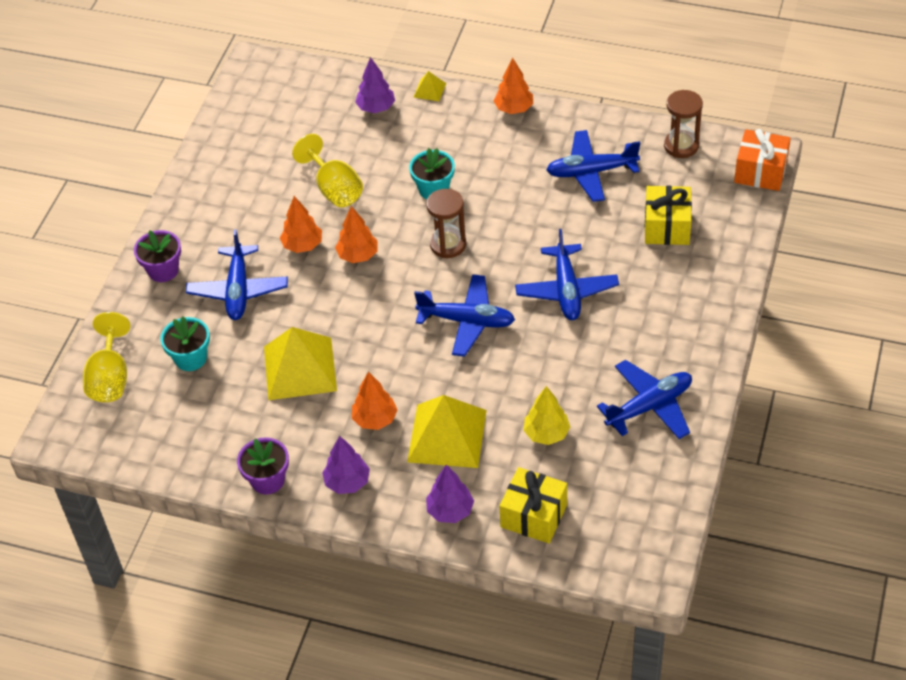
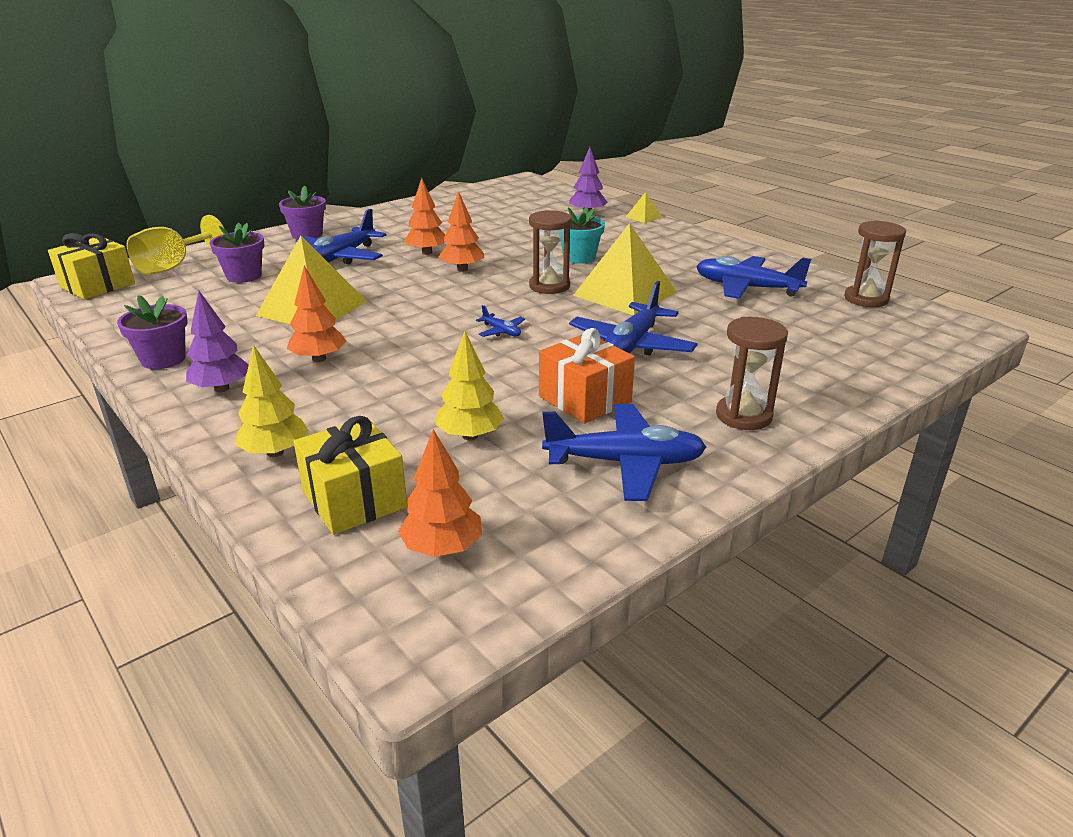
camera: 30 degrees right, 20 degrees down
(190, 358) = (244, 276): turquoise flower pot -> purple flower pot
(334, 189) = (496, 236): yellow goblet -> none
(447, 435) = (365, 395): yellow pyramid -> yellow pyramid (625, 293)
(450, 511) = (275, 452): purple tree -> yellow tree
(467, 321) = (501, 331): blue plane -> blue plane, size x0.45
(514, 109) = (708, 241): orange tree -> orange tree (442, 548)
(667, 227) = (797, 340): yellow gift -> yellow gift (97, 285)
(684, 328) = (743, 416): none -> brown hourglass
(760, 172) = (954, 338): orange gift -> orange gift (585, 399)

